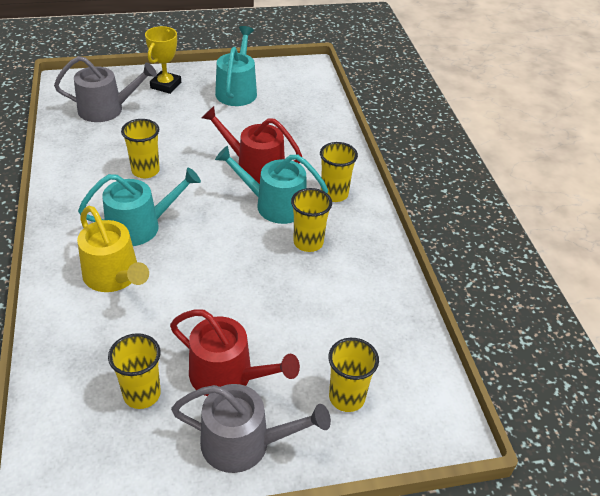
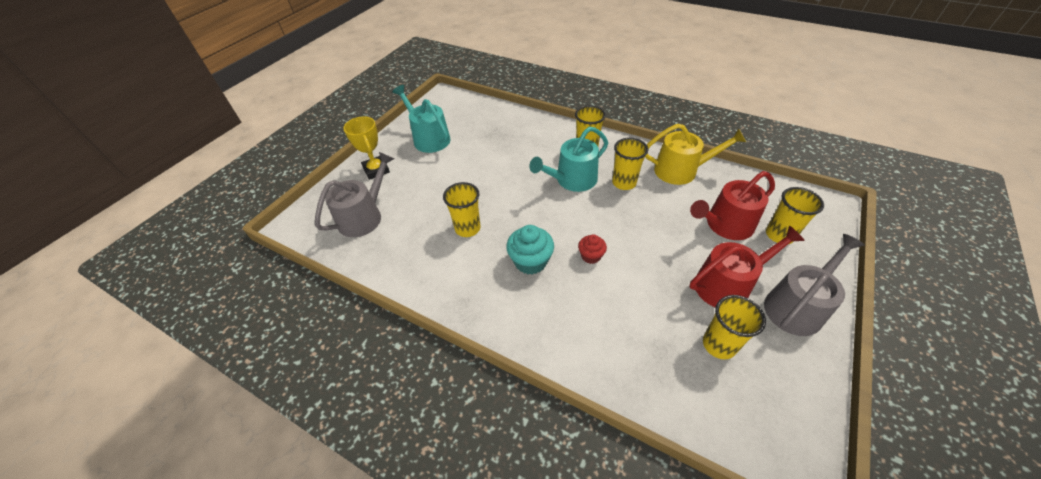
camera: 45 degrees left, 5 degrees up
(114, 276) = (576, 303): yellow watering can -> yellow watering can (681, 170)
(140, 226) = (530, 261): turquoise watering can -> turquoise cupcake
(181, 261) = (591, 256): none -> red cupcake
(255, 167) = (523, 170): red watering can -> red watering can (725, 225)

